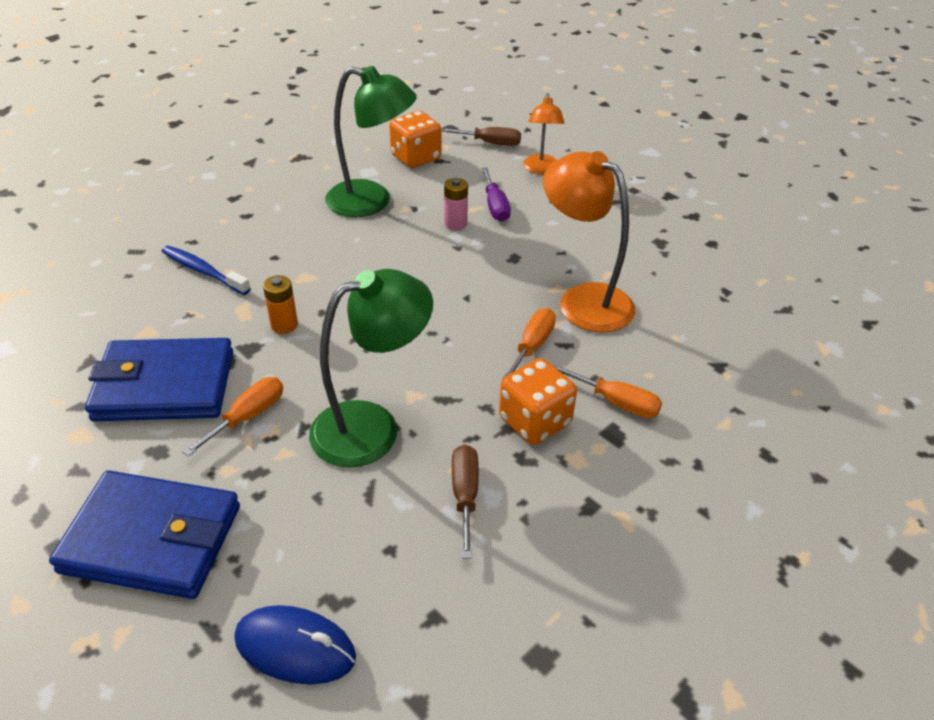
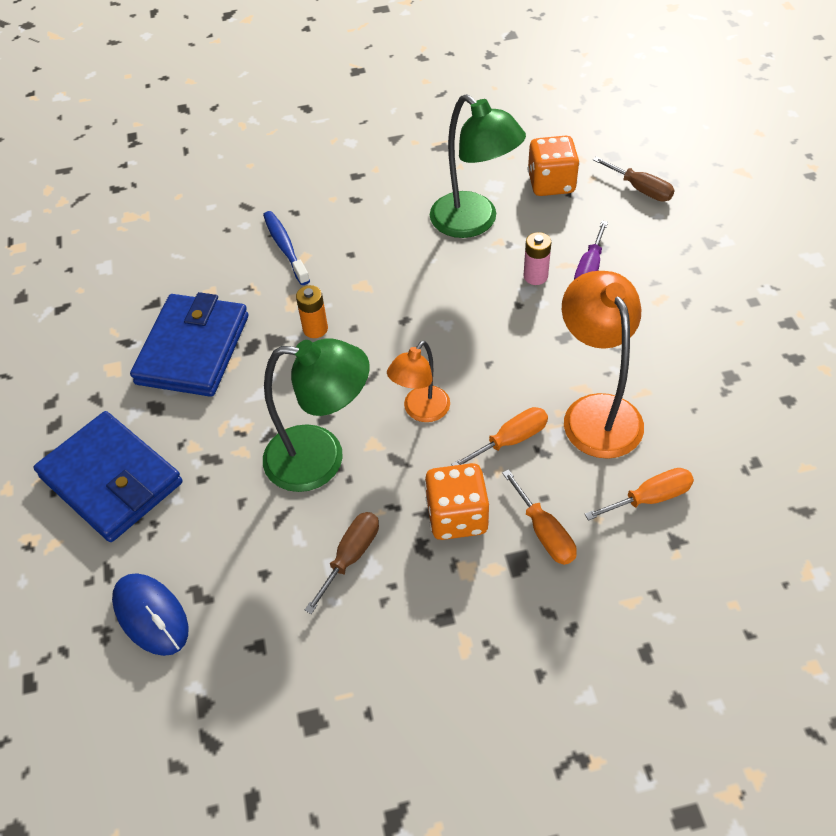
camera: 35 degrees right, 10 degrees up
(164, 385) = (193, 349): blue wallet -> blue wallet turned 75 degrees clockwise
(248, 416) = (235, 405): orange screwdriver -> orange screwdriver (650, 498)
(541, 169) = (670, 240): orange lamp -> orange lamp (421, 411)

